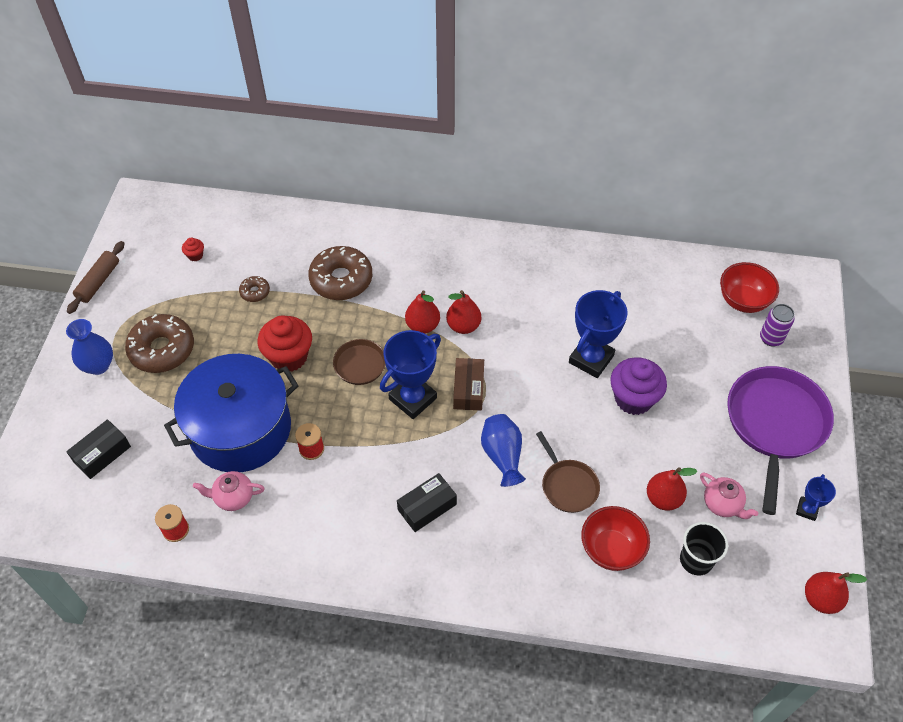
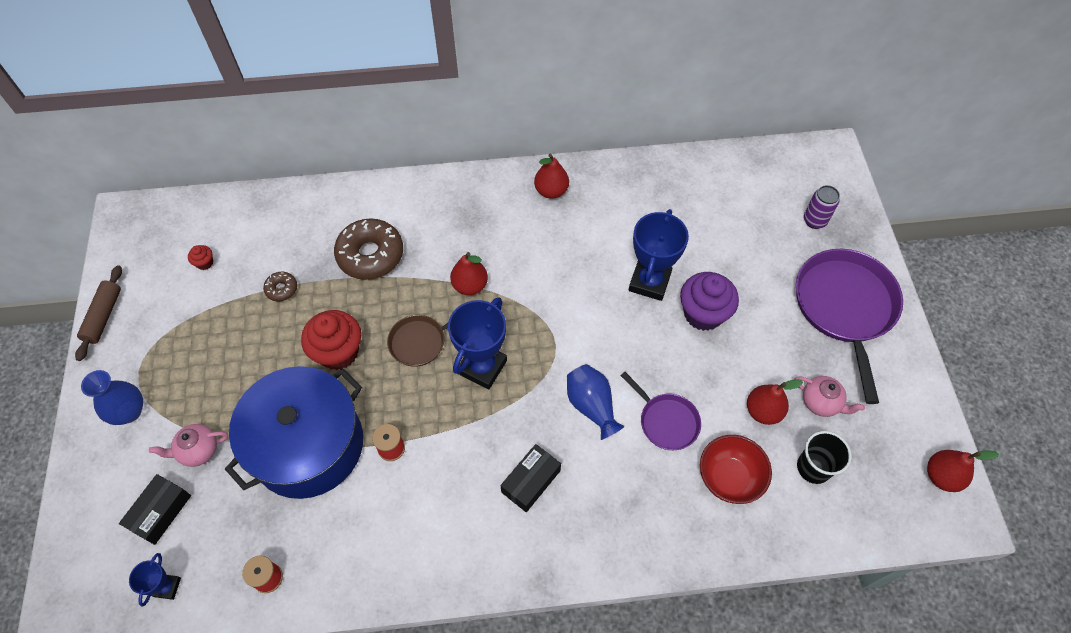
camera: 15 degrees left, 5 degrees up
(162, 349) = (196, 376): brown donut -> none
(233, 497) = (321, 524): pink teapot -> pink teapot (198, 451)
(463, 326) = (512, 276): red pear -> red pear (551, 191)
(468, 389) = (536, 343): brown box -> none
(568, 486) = (666, 421): brown pan -> purple pan
(743, 301) = (777, 188): red bowl -> none
(807, 509) = (901, 387): blue trophy -> blue trophy (167, 587)

